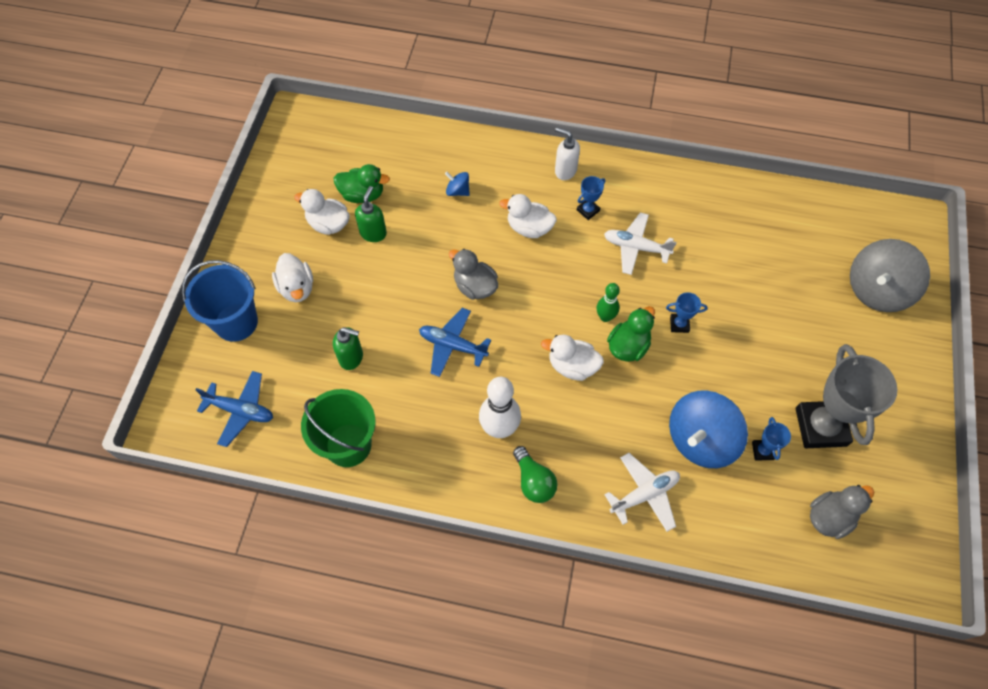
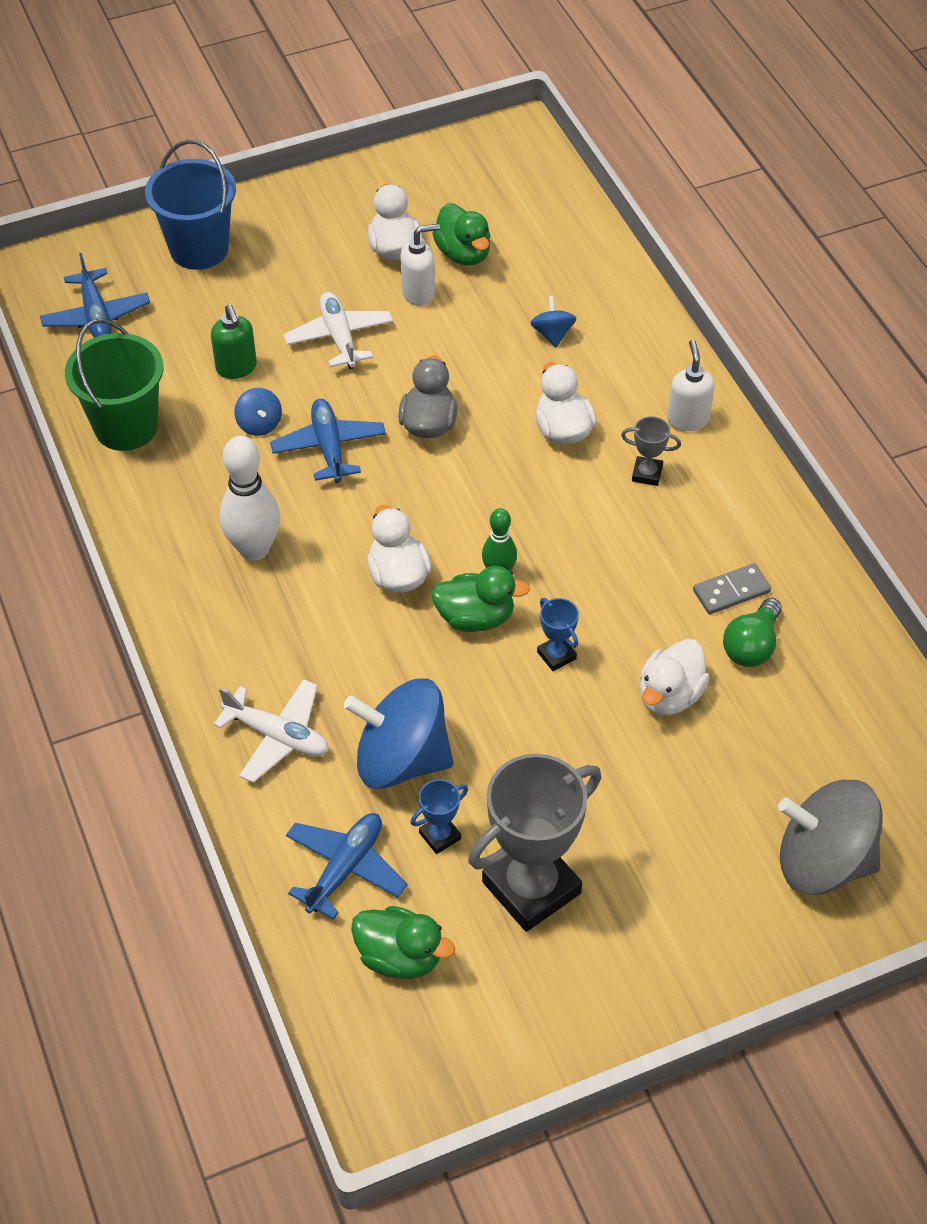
camera: 55 degrees right, 10 degrees down
(297, 288) = (285, 272): white duck -> white duck (670, 695)
(373, 233) = (419, 293): green soap dispenser -> white soap dispenser
(406, 371) = (259, 424): none -> blue spinning top
(534, 481) = (210, 617): green light bulb -> green light bulb (751, 646)
(588, 210) = (647, 474): blue trophy -> grey trophy
(636, 247) = (635, 552): white plane -> white plane (339, 337)
(690, 223) = (731, 591): none -> grey domino
(756, 511) = (345, 868): none -> blue plane
(829, 517) = (400, 957): grey duck -> green duck

